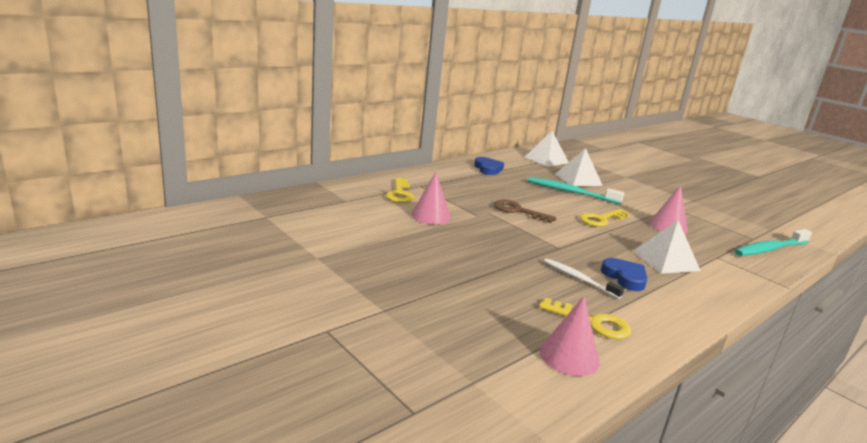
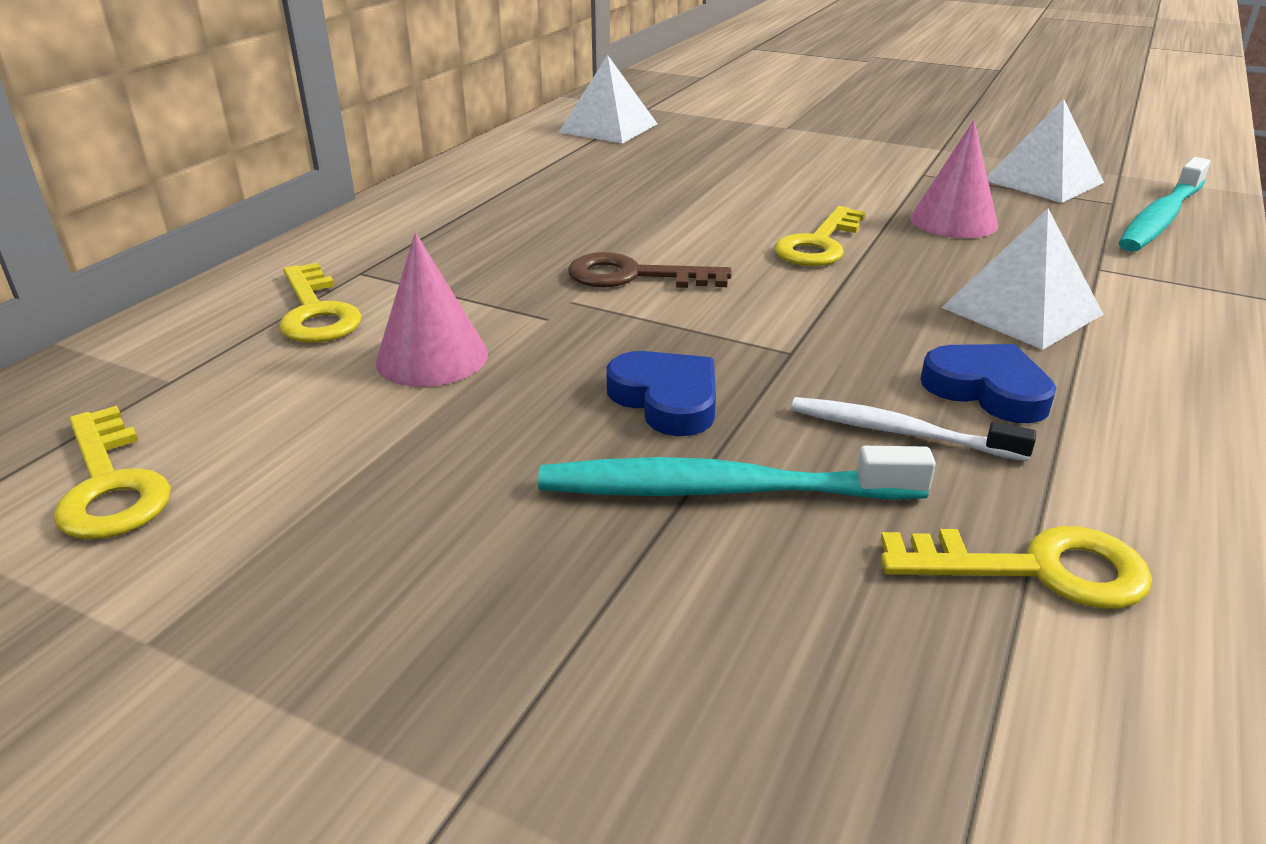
camera: 20 degrees left, 10 degrees up
(320, 221) = (110, 485): none -> yellow key
(488, 169) = (498, 182): blue heart -> blue heart (666, 399)
(569, 356) = (1082, 731): pink cone -> none
(571, 192) = (710, 193): turquoise toothbrush -> turquoise toothbrush (721, 490)
(578, 179) = (703, 158): white pyramid -> white pyramid (1043, 181)

